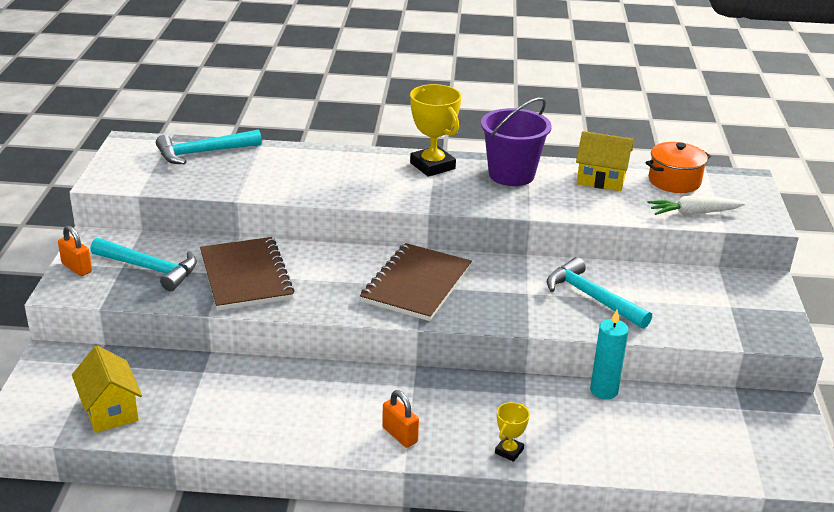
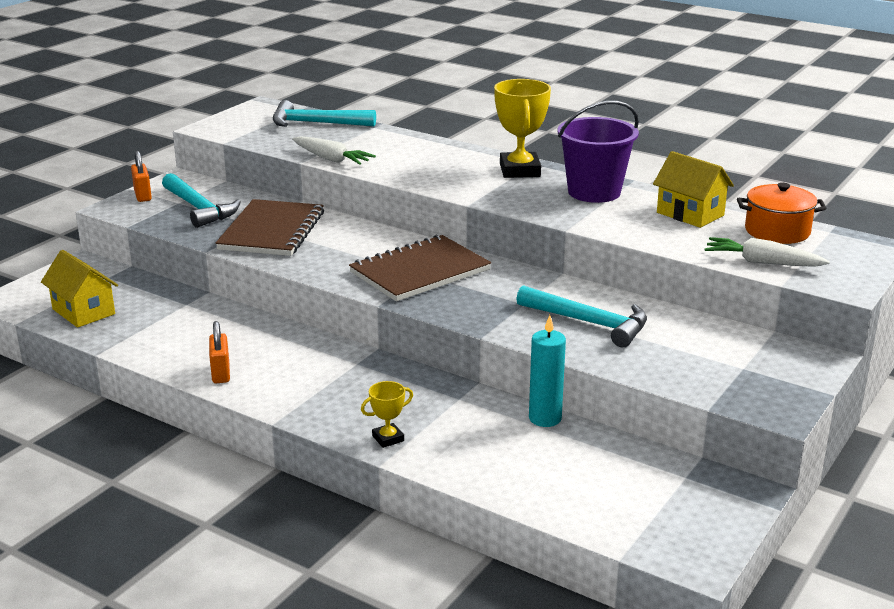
camera: 30 degrees right, 5 degrees down
(110, 410) = (83, 311): yellow house -> yellow house turned 45 degrees counterclockwise
(261, 190) = (331, 159): none -> white carrot
(400, 435) = (300, 396): orange padlock -> orange padlock (221, 373)
(592, 297) = (589, 323): turquoise hammer -> turquoise hammer turned 135 degrees clockwise

